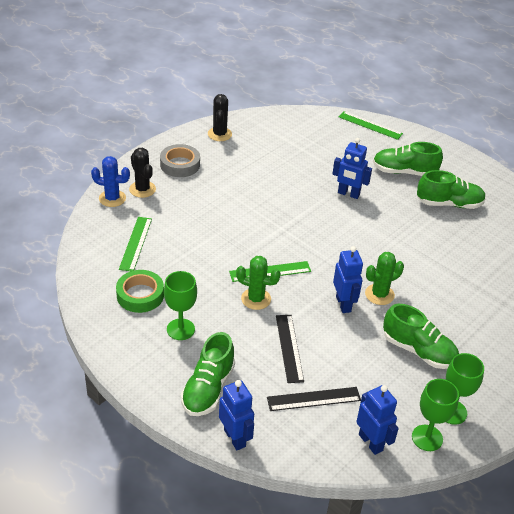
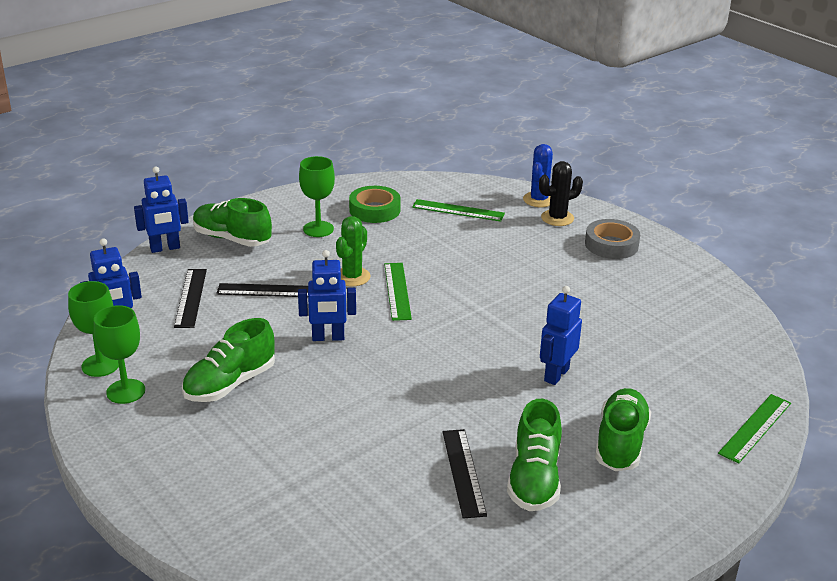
camera: 100 degrees right, 10 degrees down
(219, 134) = (689, 278): black cactus -> none
(379, 294) = (338, 369): green cactus -> none
(456, 231) = (463, 472): none -> black ruler

